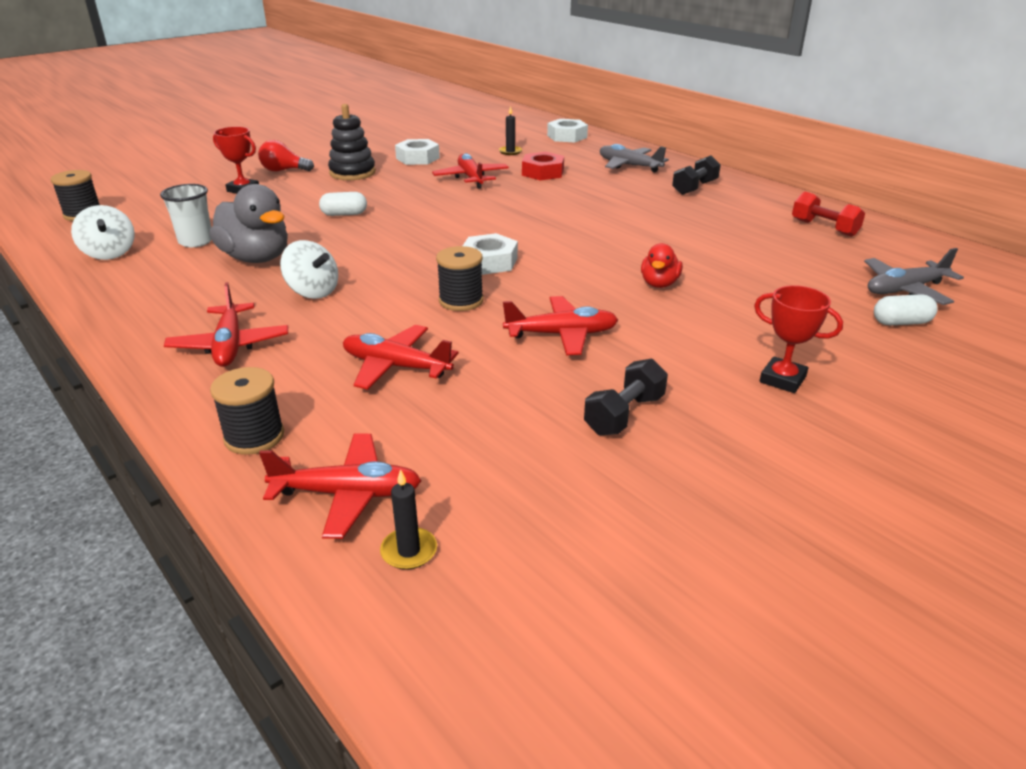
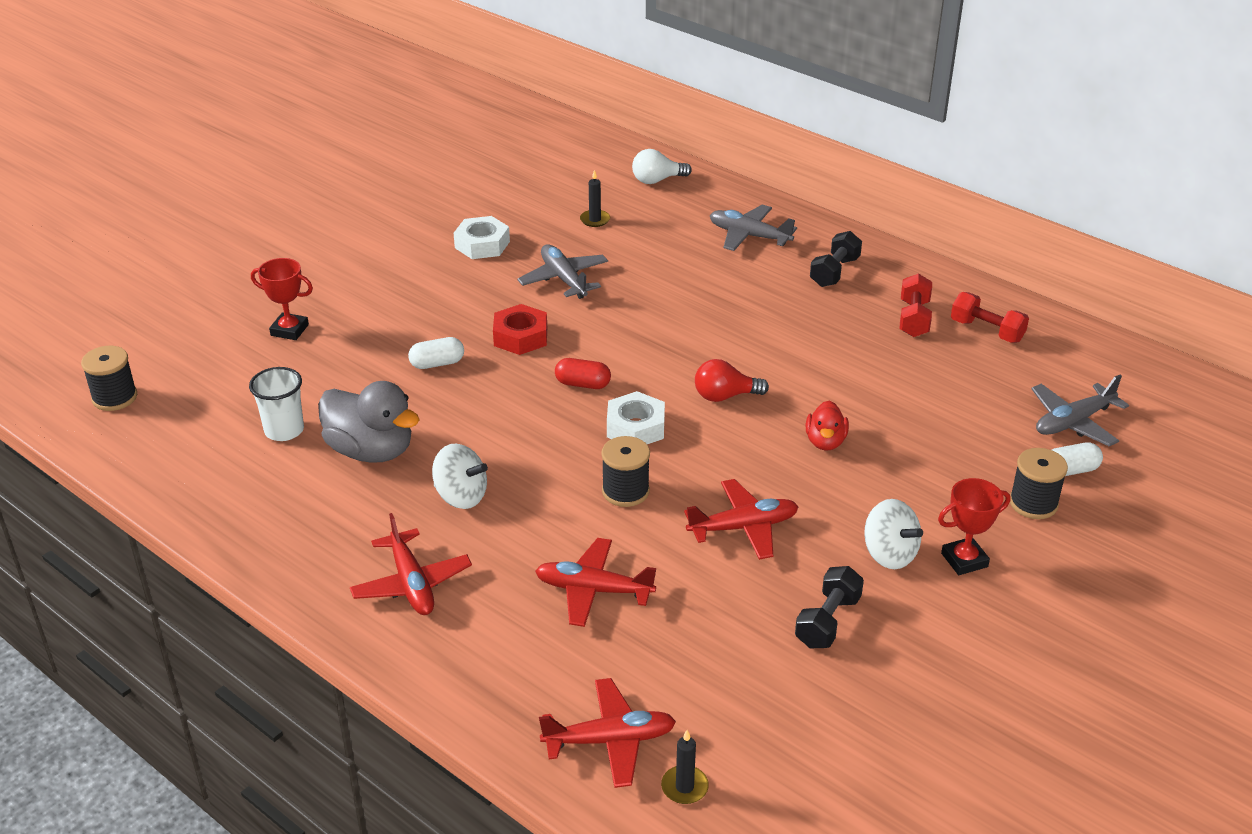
camera: 10 degrees left, 5 degrees up
(110, 253) = (193, 462): white spinning top -> white spinning top (889, 554)
(254, 437) = (496, 692): black spool -> black spool (1033, 503)
(283, 170) = (321, 286): red light bulb -> red light bulb (725, 396)
(352, 173) = (411, 283): black stacking toy -> none
(456, 233) = (583, 384): none -> red capsule
(471, 178) = (564, 279): red plane -> grey plane
(542, 172) = (648, 259): red nut -> red nut (520, 337)
(567, 136) = (657, 180): white nut -> white light bulb
(758, 217) = (913, 318): none -> red dumbbell
(782, 379) = (964, 560): red trophy -> red trophy turned 45 degrees counterclockwise

